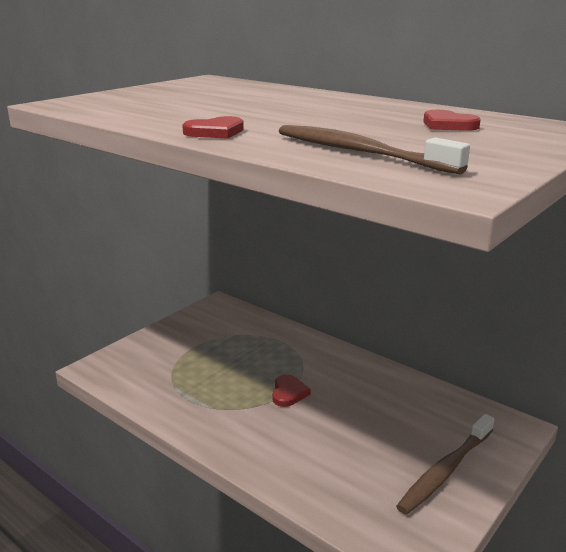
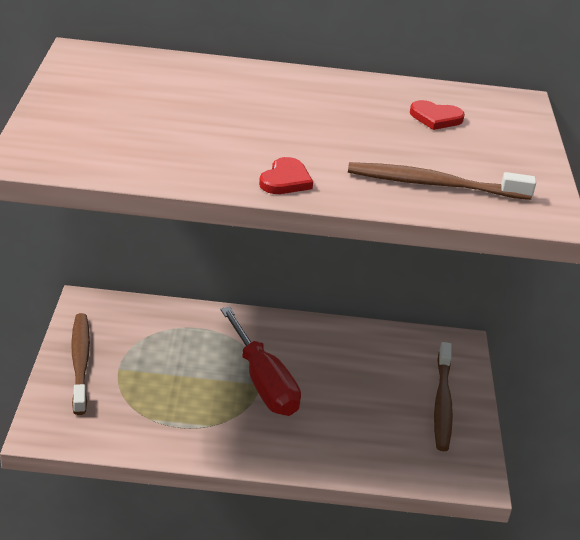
camera: 40 degrees left, 10 degrees up
(171, 336) = (80, 362): none -> brown toothbrush
(288, 393) = (263, 382): red heart -> red screwdriver

